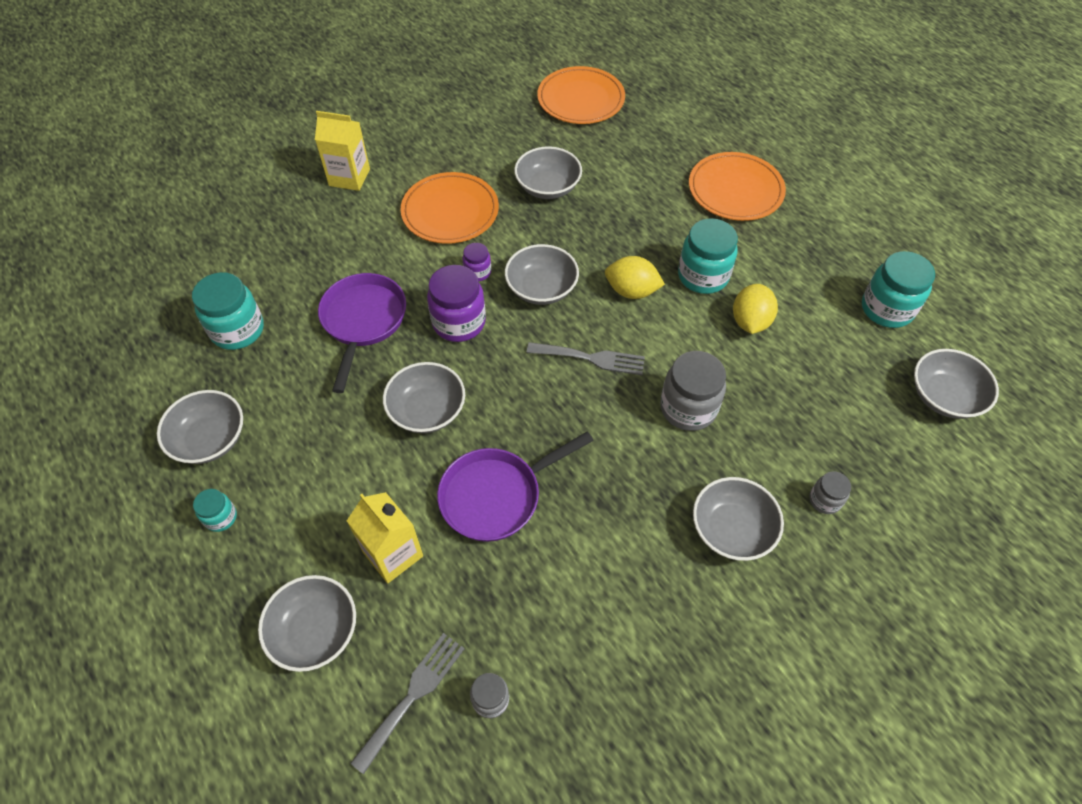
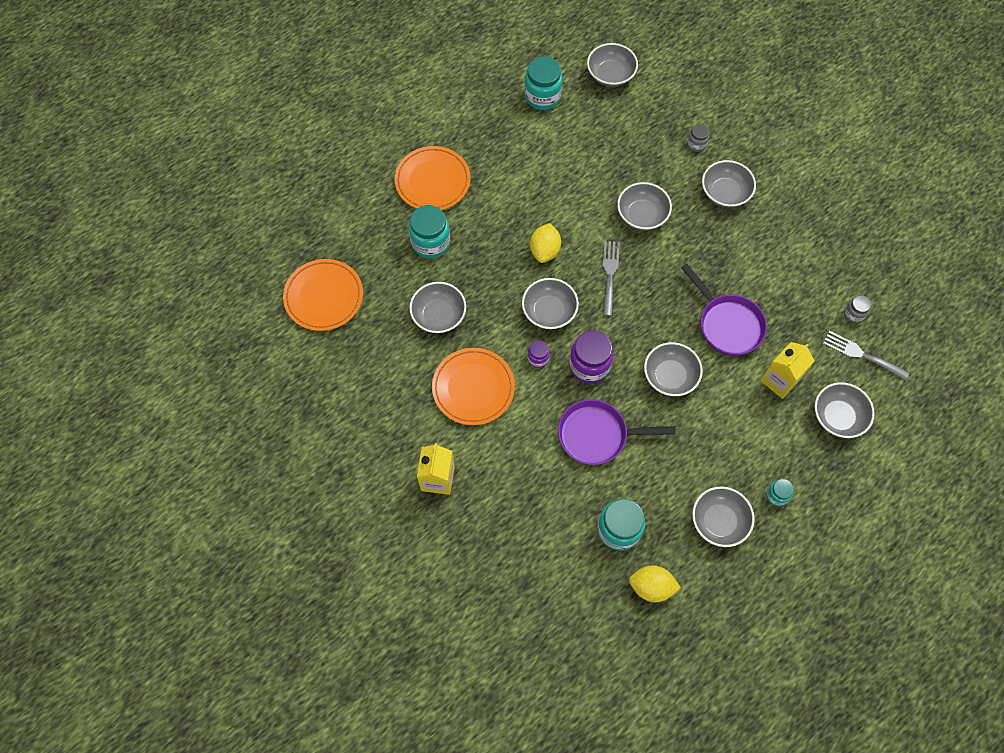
camera: 95 degrees left, 10 degrees up
(688, 408) = (642, 215): grey jar -> grey bowl
(703, 276) = (525, 204): turquoise jar -> turquoise jar (430, 242)
(750, 321) = (564, 176): yellow lemon -> yellow lemon (651, 587)

